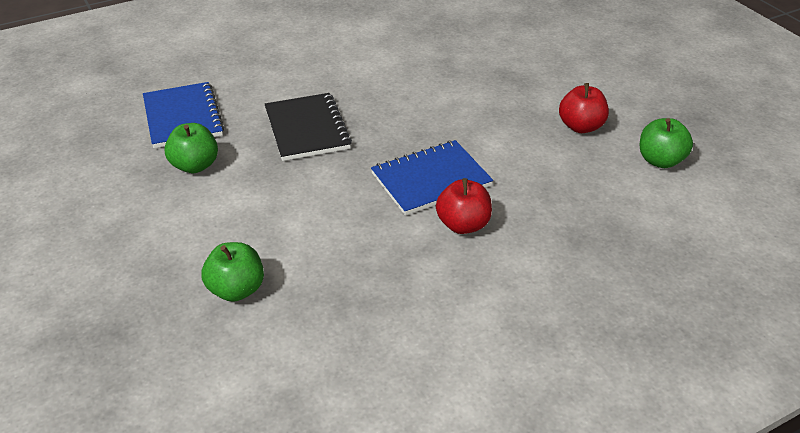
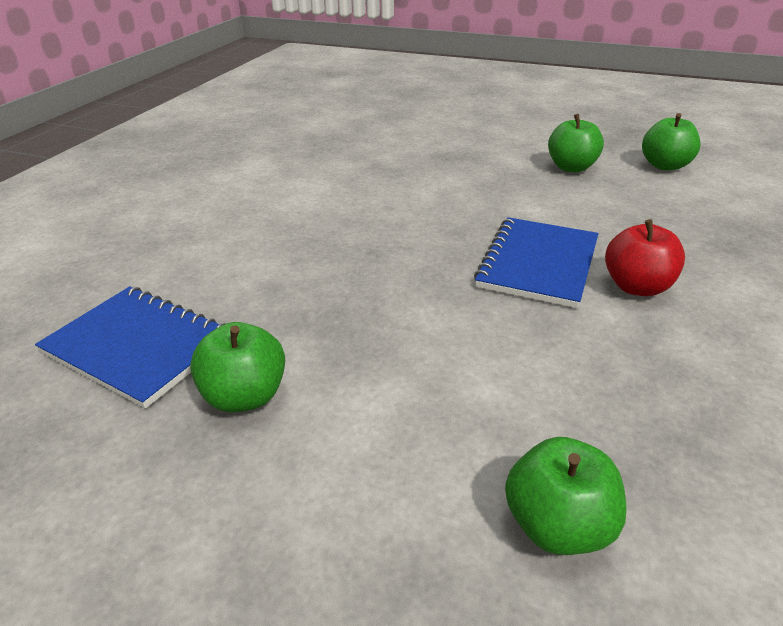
camera: 40 degrees left, 5 degrees down
(307, 129) = (332, 281): black notebook -> none
(581, 126) = (571, 167): red apple -> green apple

